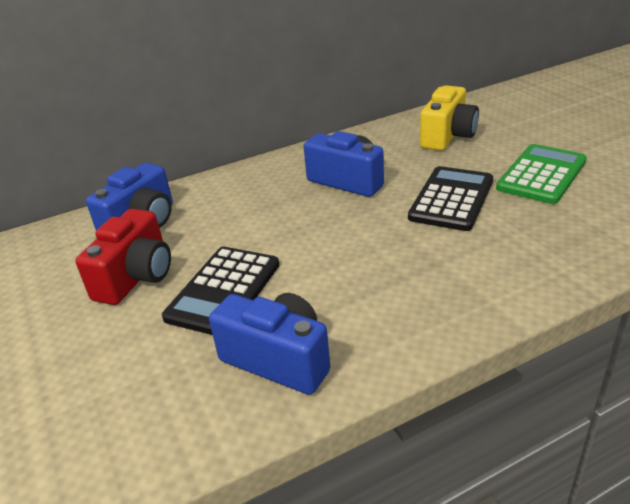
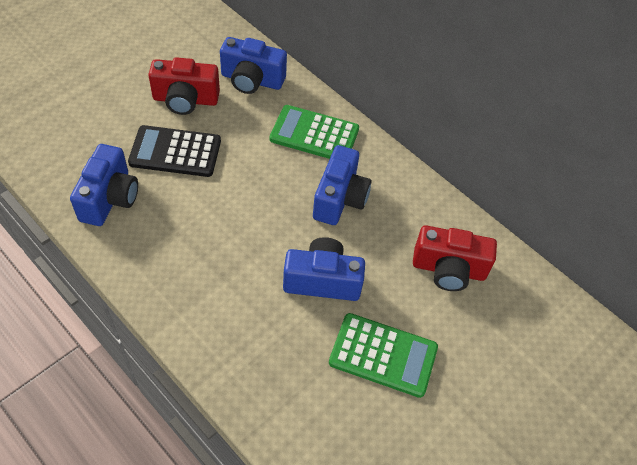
camera: 65 degrees right, 20 degrees up
(253, 188) = (314, 134): none -> green calculator
(448, 136) = (448, 269): yellow camera -> red camera
(451, 199) = (322, 280): black calculator -> blue camera

